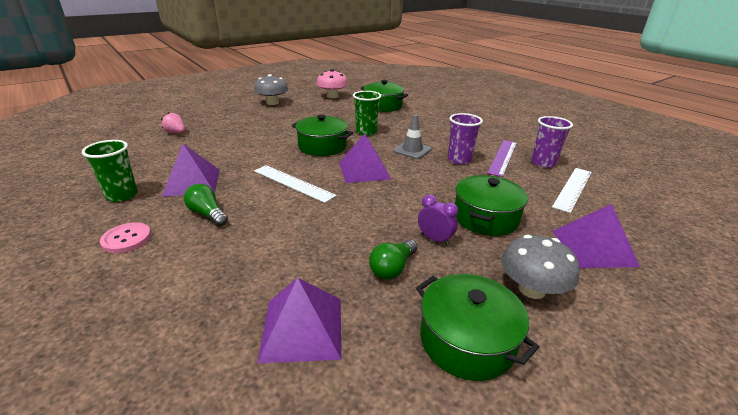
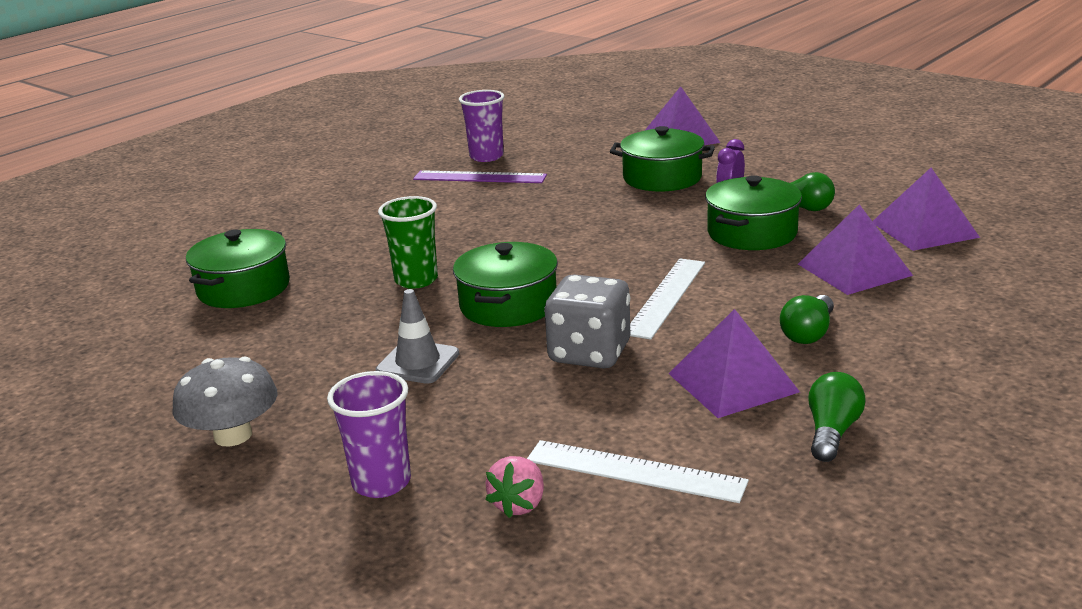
camera: 100 degrees left, 5 degrees down
(122, 195) = (832, 432): green cup -> green light bulb
(126, 239) = (921, 369): pink button -> none
(258, 156) = (590, 353): none -> grey dice
(332, 96) = (165, 361): pink mushroom -> none
(364, 170) = (584, 256): purple pyramid -> purple pyramid (854, 269)
(412, 150) = (485, 233): grey traffic cone -> grey traffic cone (418, 362)
(459, 160) = (505, 201): purple cup -> purple cup (381, 482)
(467, 340) = (861, 174): green pot -> green pot (752, 233)
(532, 289) = (771, 157): grey mushroom -> none
(573, 189) = (556, 143): white ruler -> white ruler (634, 471)

